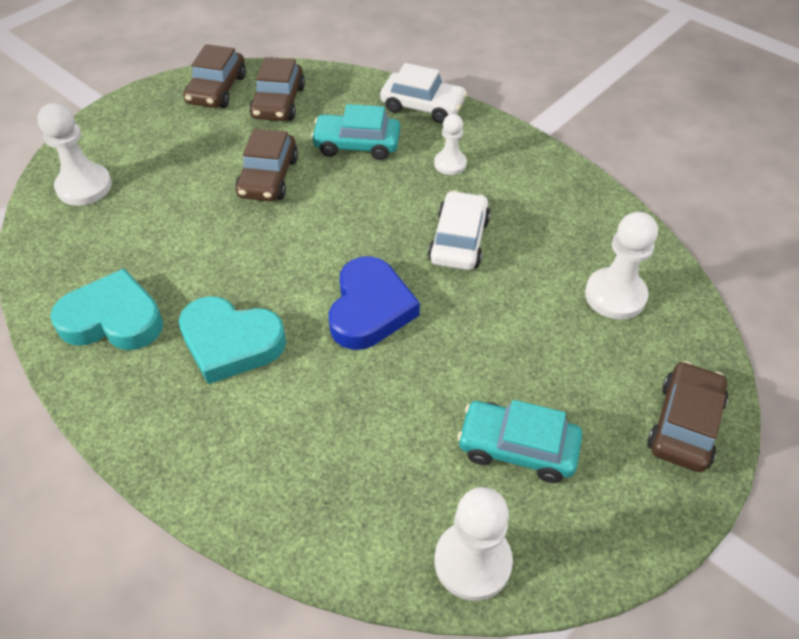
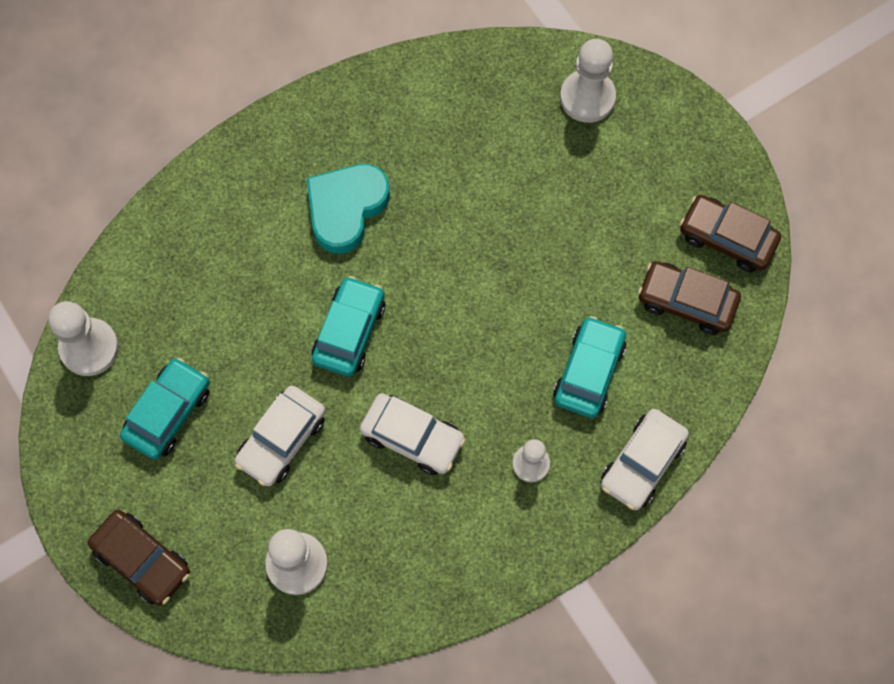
camera: 105 degrees right, 20 degrees up
(113, 319) = (402, 117): turquoise heart -> none
(268, 177) = (557, 271): brown car -> none
(370, 309) = (349, 331): blue heart -> turquoise car
(503, 336) = (282, 440): none -> white car

